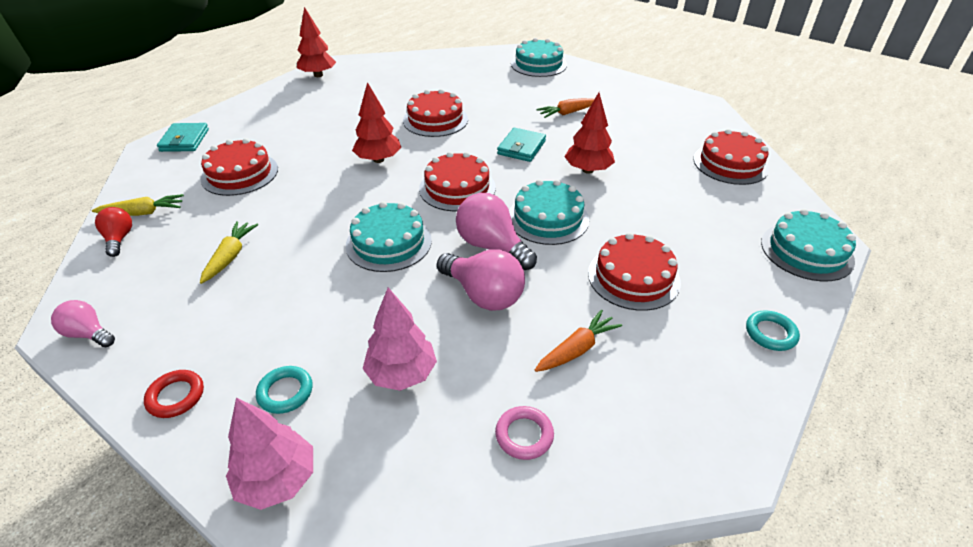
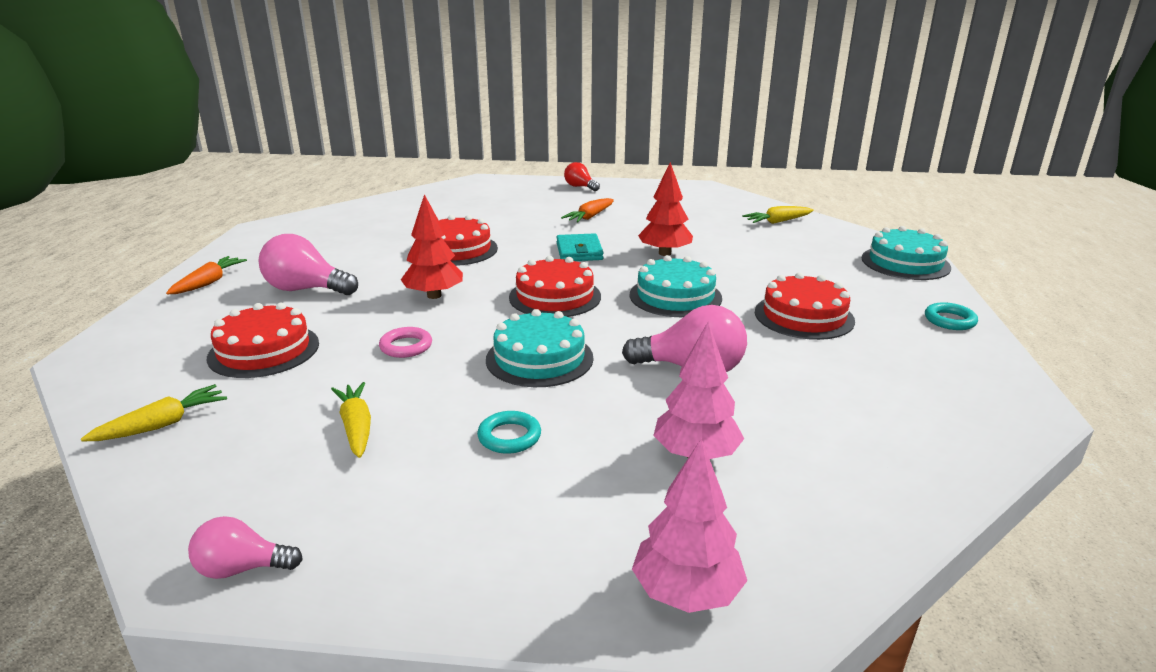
camera: 30 degrees left, 15 degrees down
(119, 239) = (158, 460): red light bulb -> red light bulb (580, 187)
(176, 396) = (460, 576): red ring -> none
(184, 140) = (131, 339): turquoise wallet -> none
(285, 392) = (593, 518): turquoise ring -> turquoise ring (509, 437)
(318, 75) = (254, 241): red tree -> none
(492, 246) = (650, 331): pink light bulb -> pink light bulb (306, 289)
(524, 435) = (866, 455): pink ring -> pink ring (406, 346)
(538, 64) = (511, 187): turquoise cake -> none
(577, 349) = (826, 379): orange carrot -> orange carrot (209, 282)
(730, 164) = (777, 222): red cake -> yellow carrot

